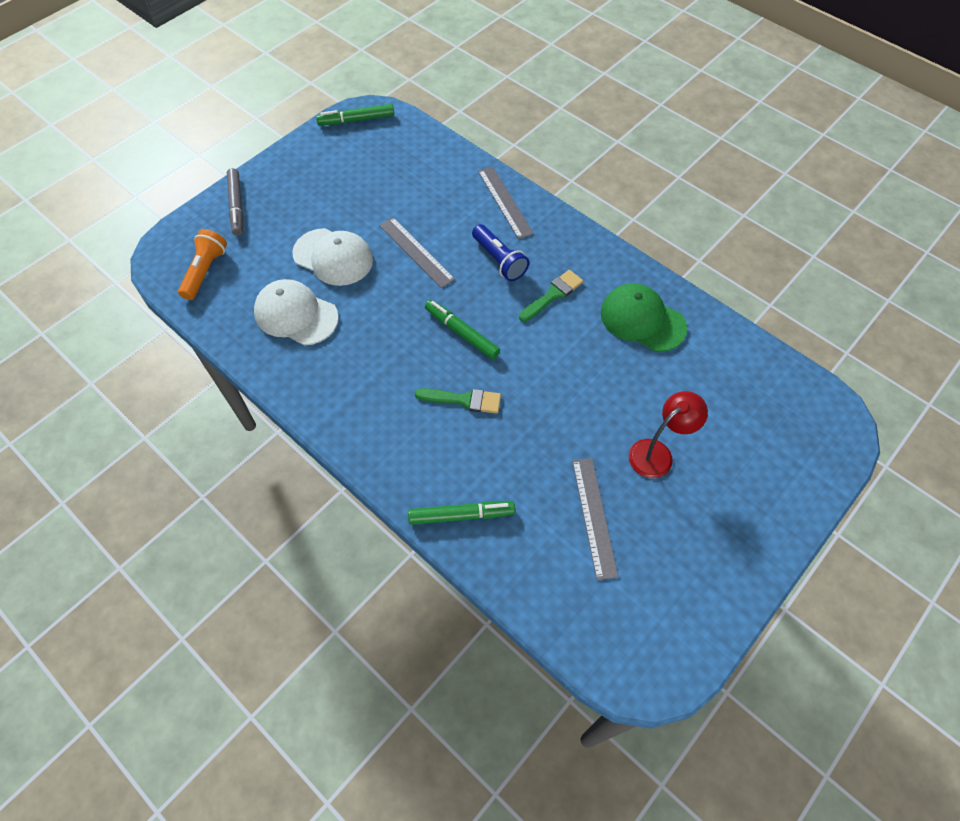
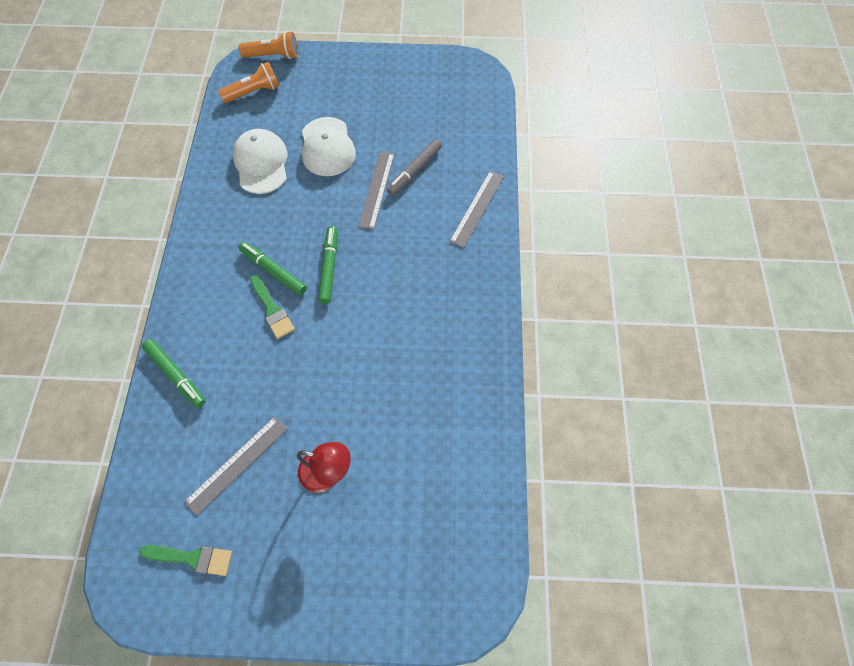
camera: 50 degrees right, 5 degrees up
(180, 231) = (273, 56): none -> orange flashlight
(237, 206) = (321, 66): grey marker -> grey marker (414, 171)
(356, 120) = (462, 68): green marker -> green marker (273, 271)
(499, 260) = (417, 244): blue flashlight -> none
(553, 295) = (417, 300): green brush -> green brush (192, 558)
(642, 320) = (449, 379): green cap -> none

